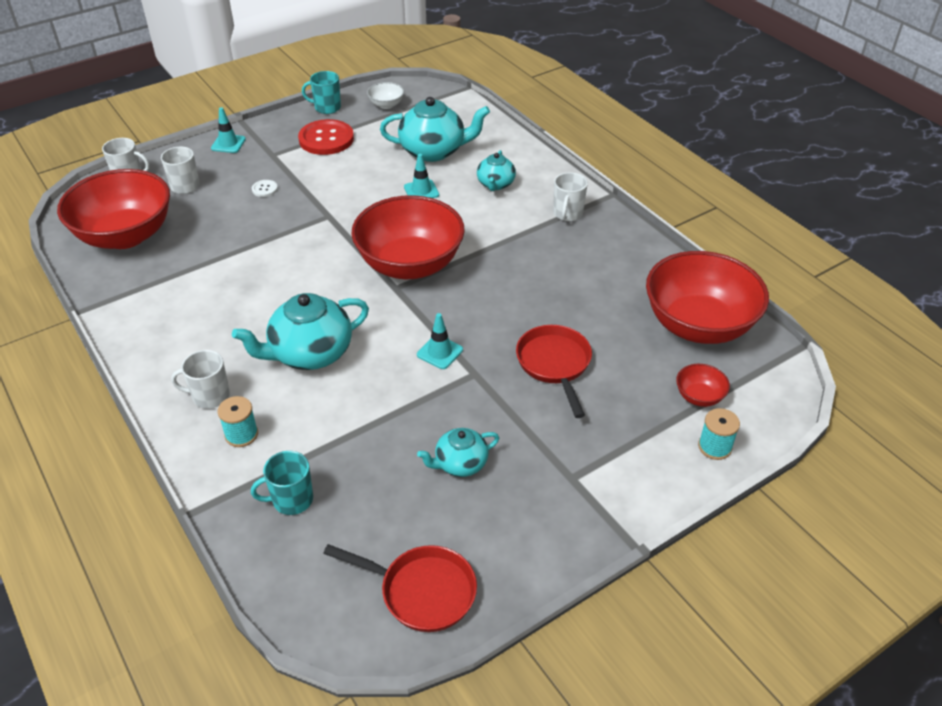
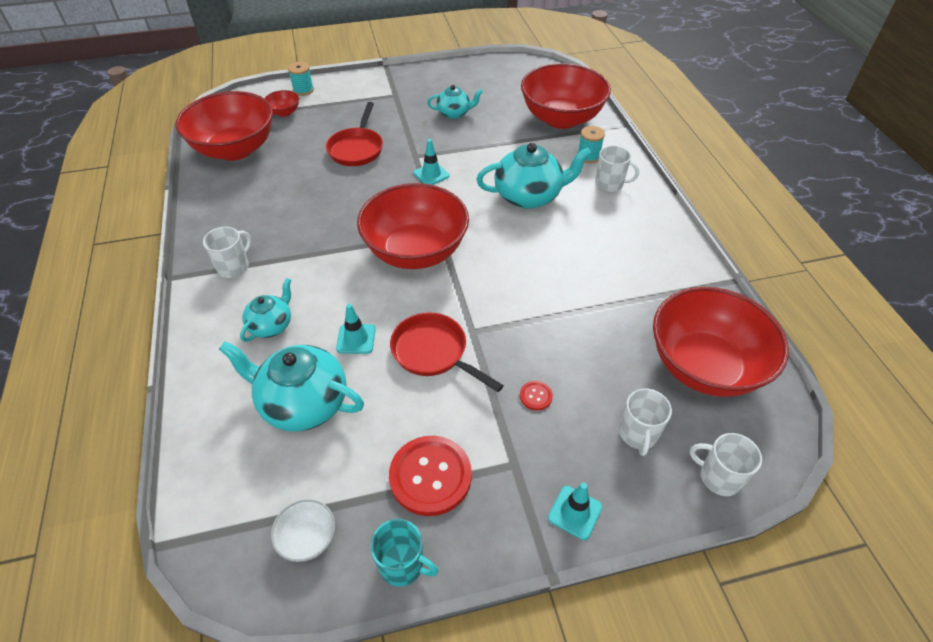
camera: 160 degrees left, 5 degrees up
(264, 189) = (536, 396): white button -> red button
(291, 500) = (561, 118): turquoise mug -> red bowl
(422, 591) = (502, 73): red pan -> red pan (433, 352)

